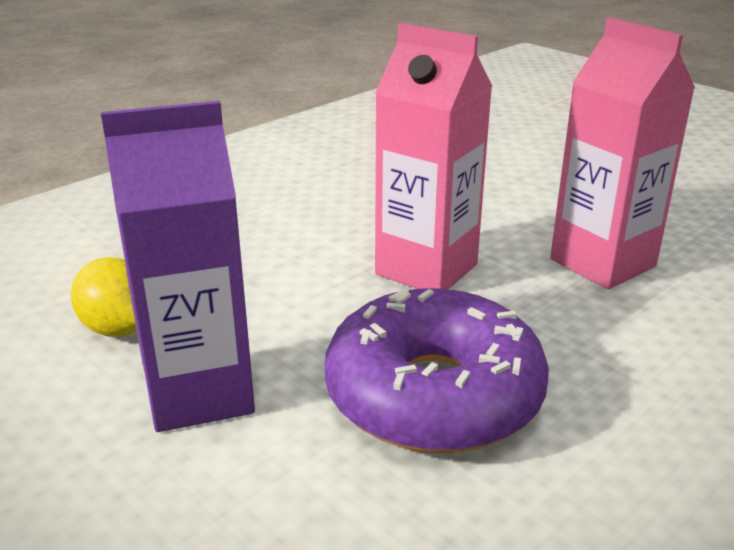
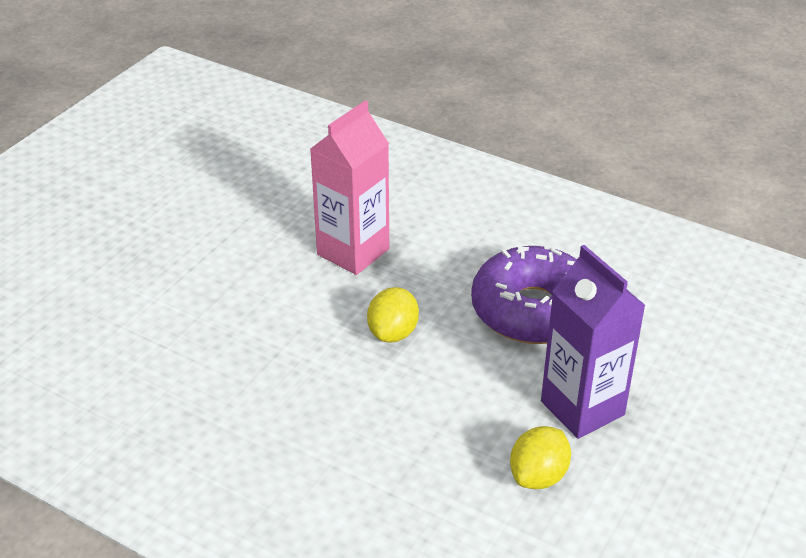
camera: 105 degrees left, 10 degrees up
(426, 269) = (393, 333): pink carton -> yellow lemon

